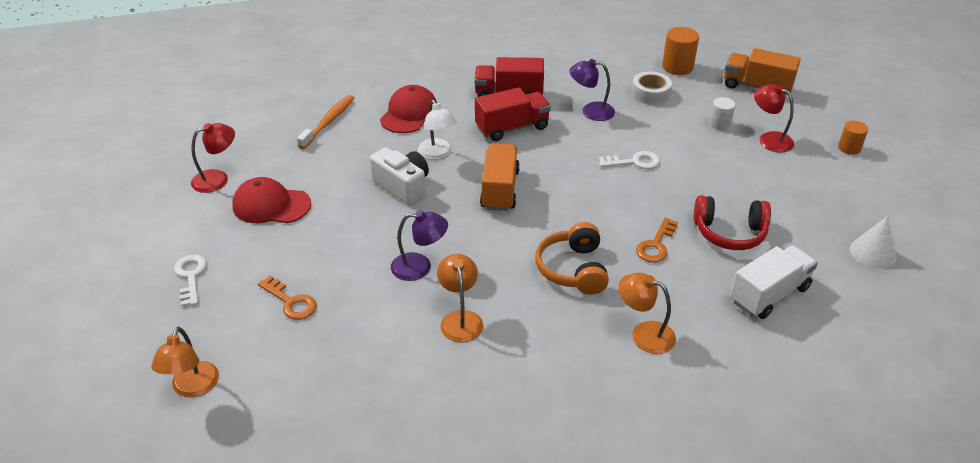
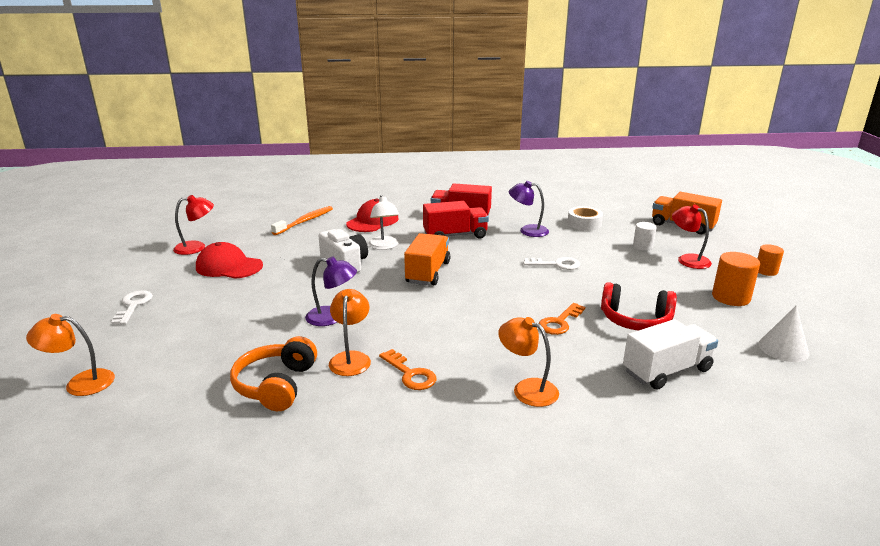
camera: 10 degrees right, 15 degrees down
(193, 388) = (80, 383): orange lamp -> orange lamp turned 75 degrees clockwise
(291, 302) = (205, 330): orange key -> orange key (410, 374)
(573, 269) = (473, 332): orange headphones -> orange headphones (276, 385)
(677, 67) = (613, 210): orange cylinder -> orange cylinder (731, 297)

